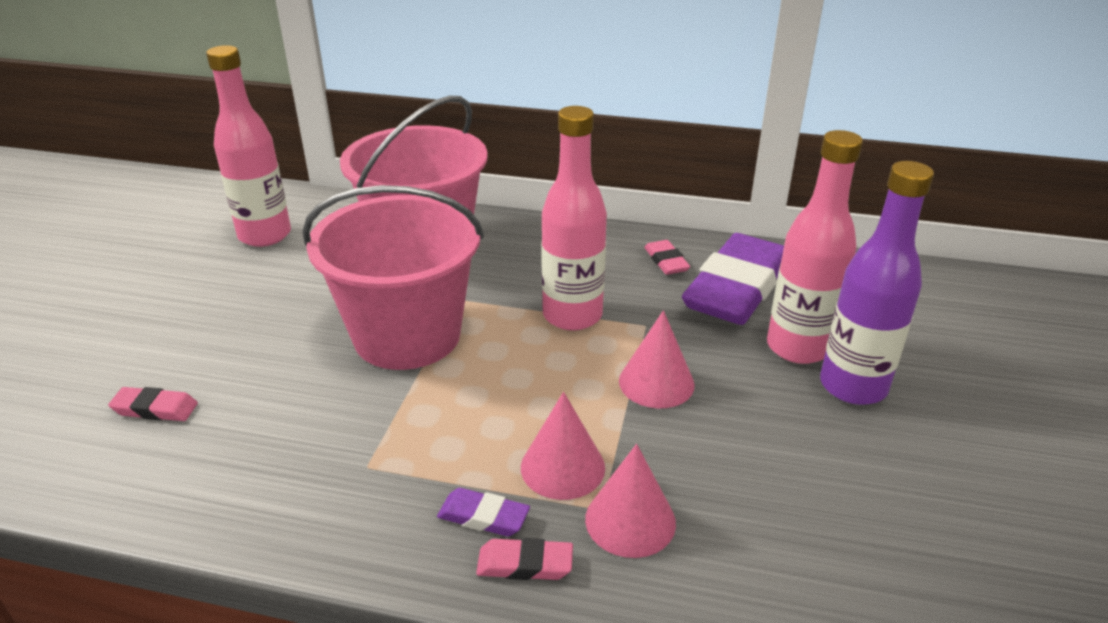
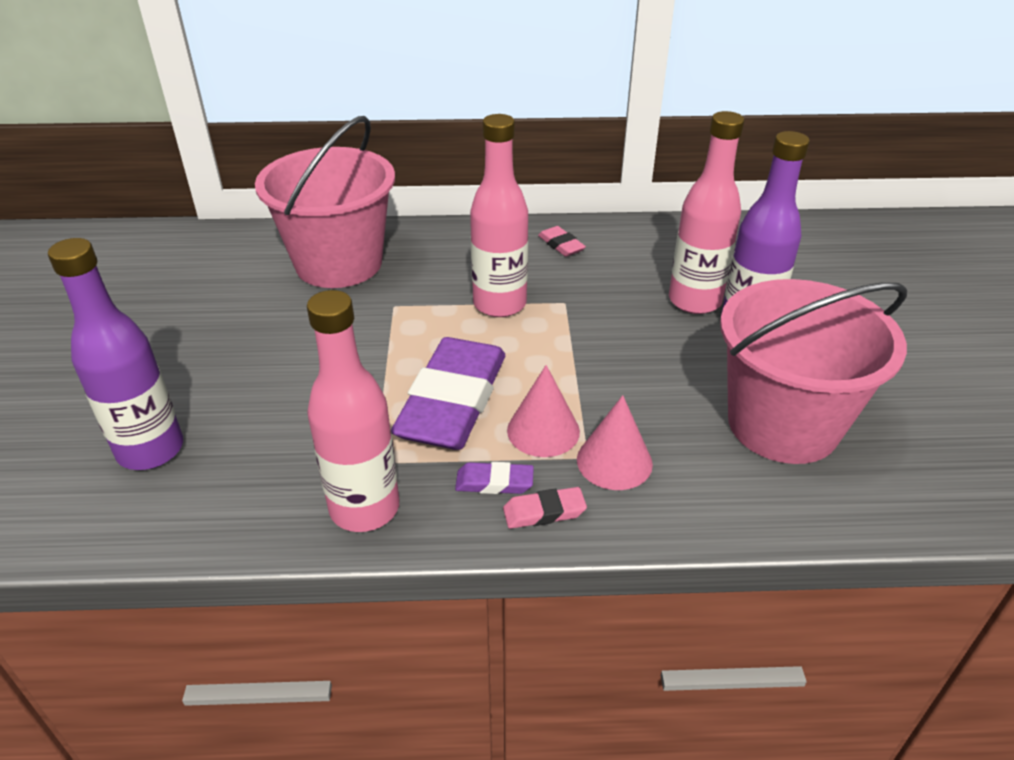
camera: 15 degrees left, 5 degrees up
(155, 409) = (151, 450): pink eraser -> purple bottle
(265, 235) = (177, 274): pink bottle -> pink bottle (364, 508)
(407, 335) = (360, 345): pink bucket -> pink bucket (783, 424)
(656, 382) = (592, 348): pink cone -> none
(737, 288) = (629, 259): purple eraser -> purple eraser (453, 402)

